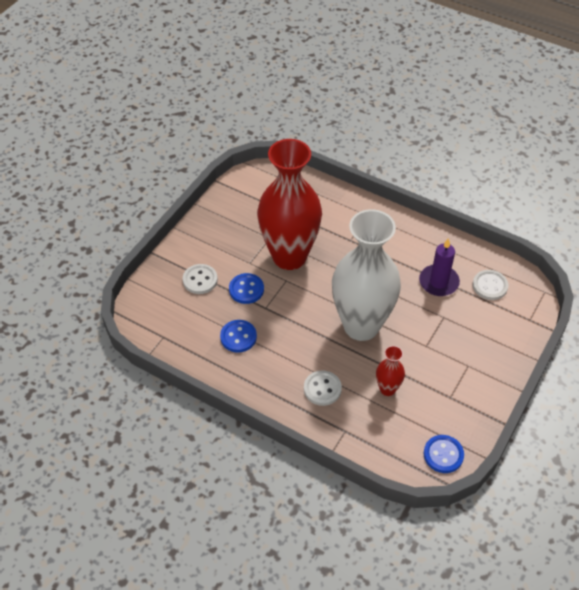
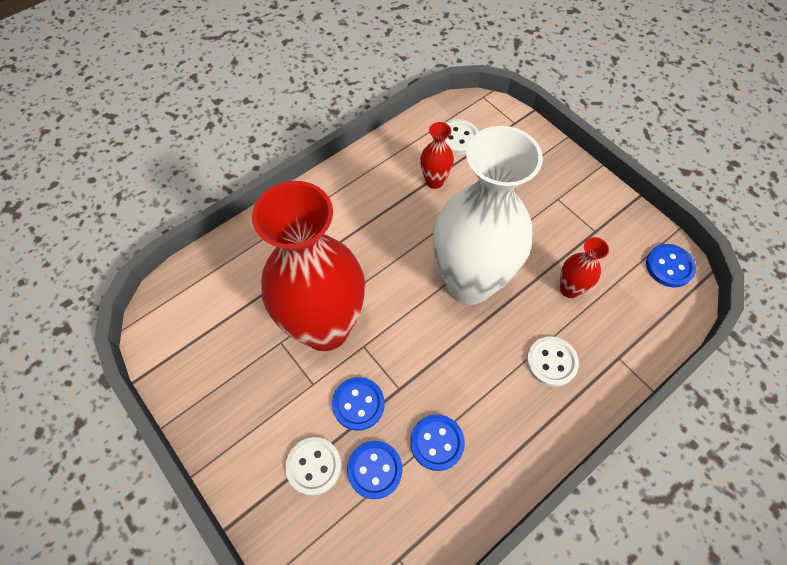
camera: 70 degrees left, 10 degrees up
(209, 310) = (374, 470): none -> blue button
(438, 282) = (434, 181): purple candle -> red vase

